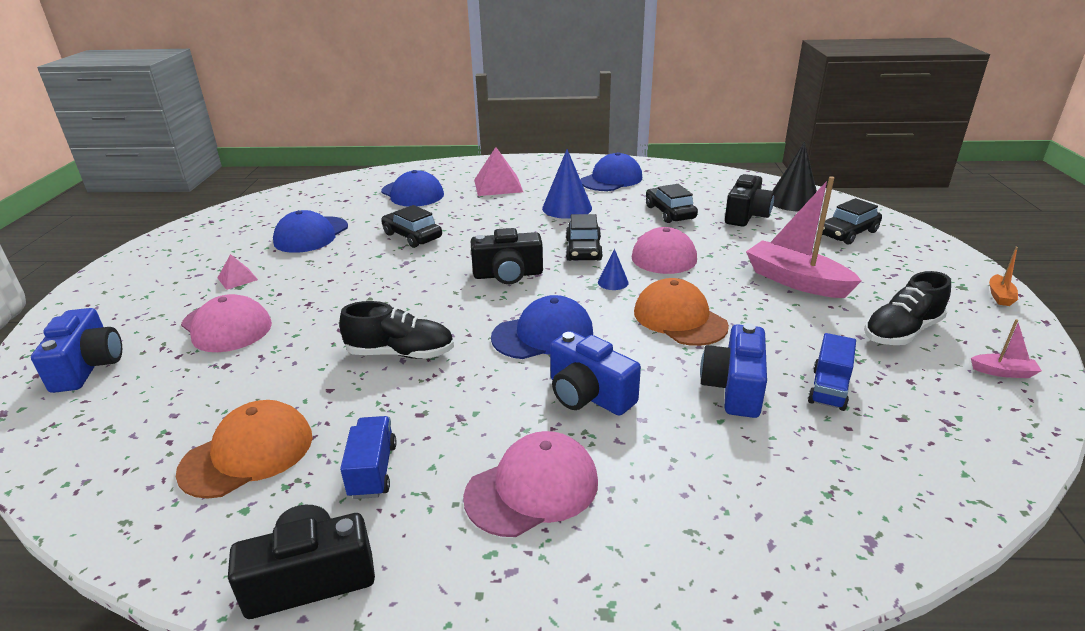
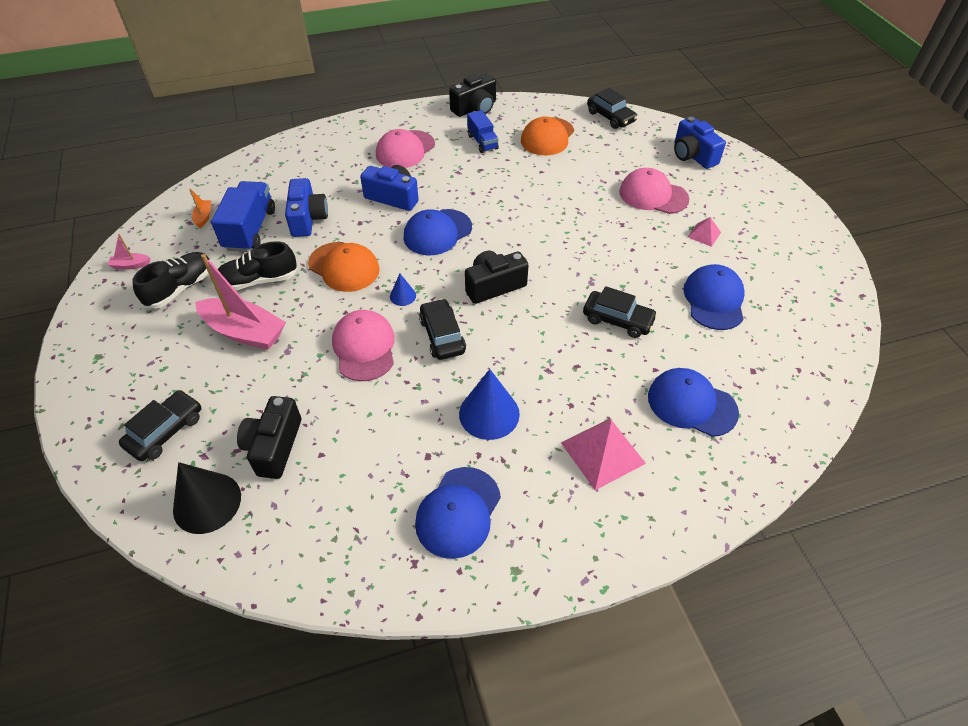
camera: 160 degrees right, 20 degrees up
(401, 353) = (520, 200): black shoe -> black shoe (258, 280)
(670, 213) = (365, 431): black car -> black car (610, 117)
(828, 389) = (250, 229): blue truck -> blue truck, size x1.63
(999, 296) = (73, 349): orange boat -> orange boat (204, 217)

